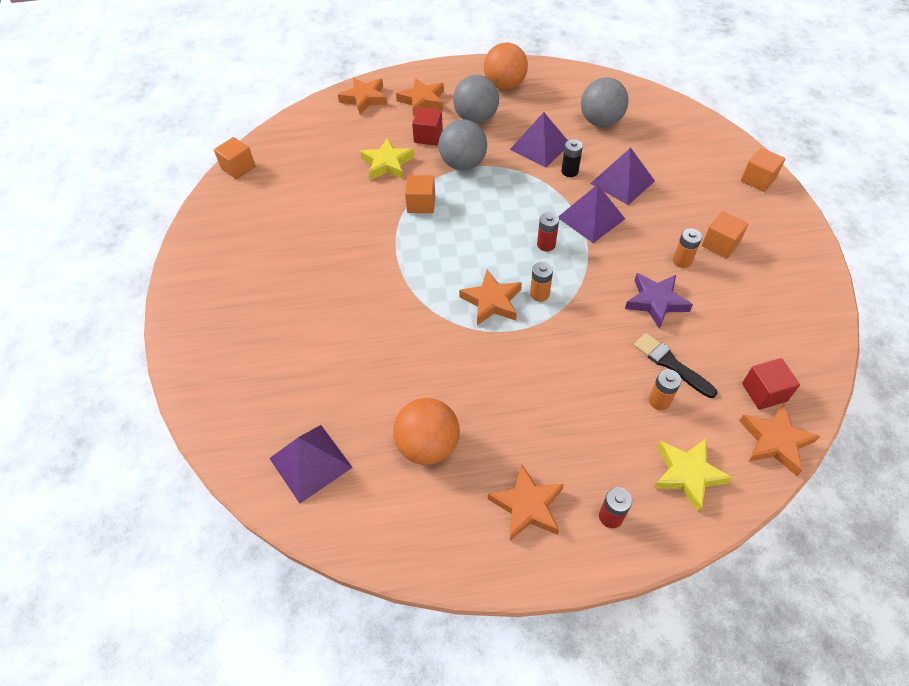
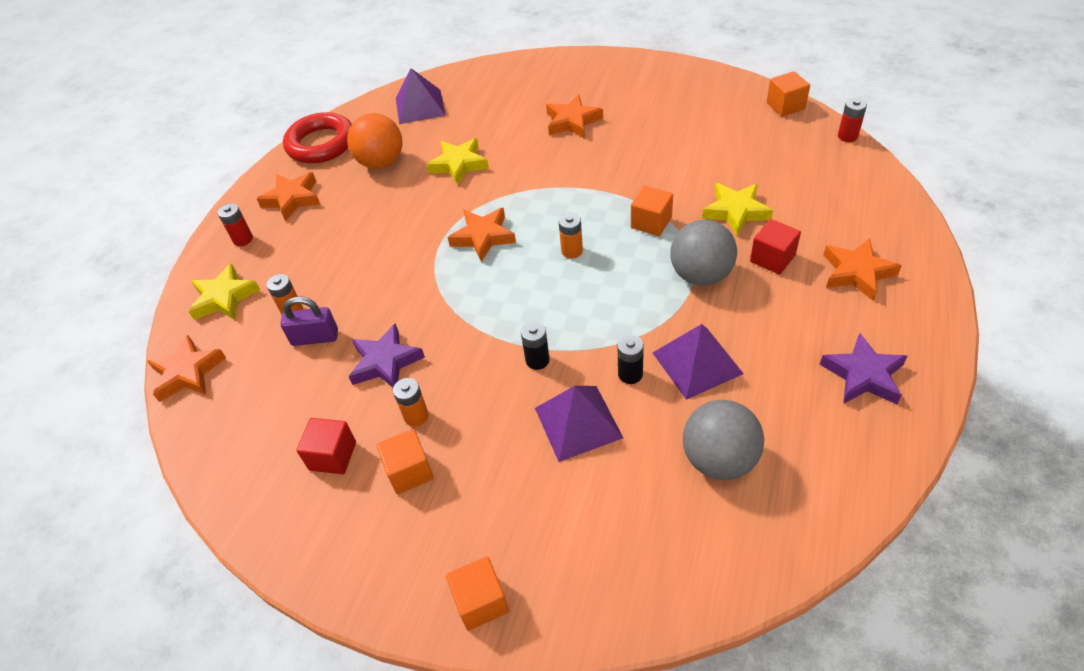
camera: 120 degrees right, 5 degrees down
(364, 99) = (883, 219): orange star -> orange star (572, 122)
(402, 367) = (459, 165): none -> yellow star
(421, 540) = (321, 144): none -> red ring
(476, 118) = (791, 316): grey ball -> none
(504, 86) = (863, 375): orange ball -> purple star
(539, 294) = (466, 274): orange battery -> orange battery (572, 251)
(546, 244) = (525, 303): red battery -> red battery (847, 136)
(591, 218) = (537, 360): purple pyramid -> black battery
(671, 364) = (315, 337): black brush -> purple padlock
(764, 392) = (228, 394): red cube -> red cube (333, 456)

